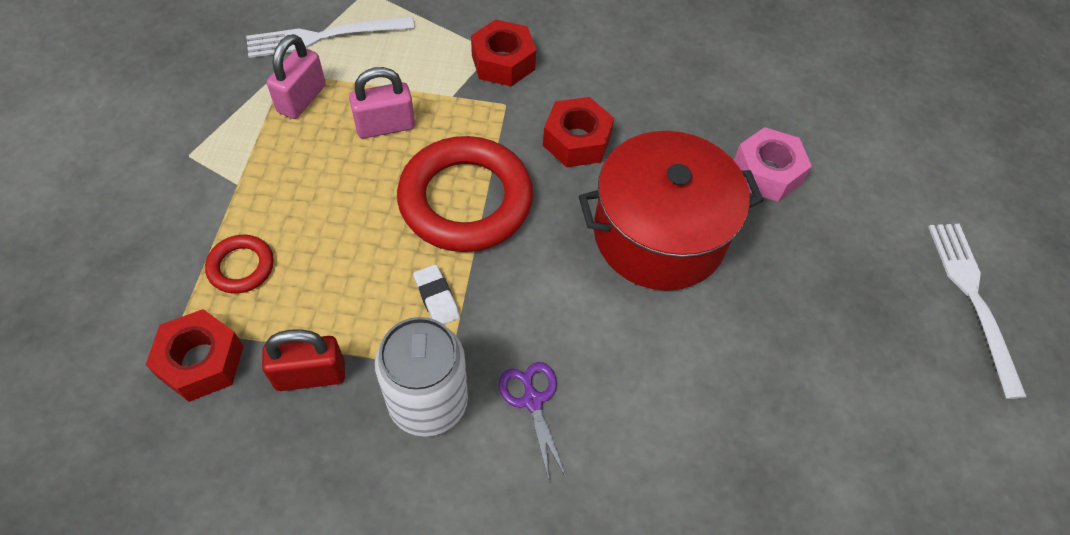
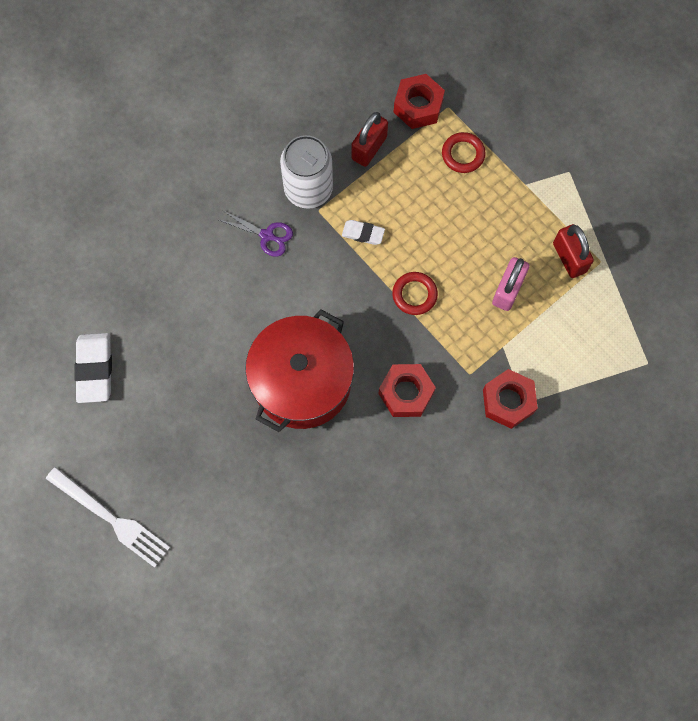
camera: 135 degrees right, 15 degrees up
(302, 99) = (569, 257): pink padlock -> red padlock
(324, 37) = (618, 305): white fork -> none
(465, 200) = (414, 294): red ring -> red ring, size x0.46
(767, 173) = (287, 487): pink nut -> none
(876, 457) = (95, 369): none -> white eraser

